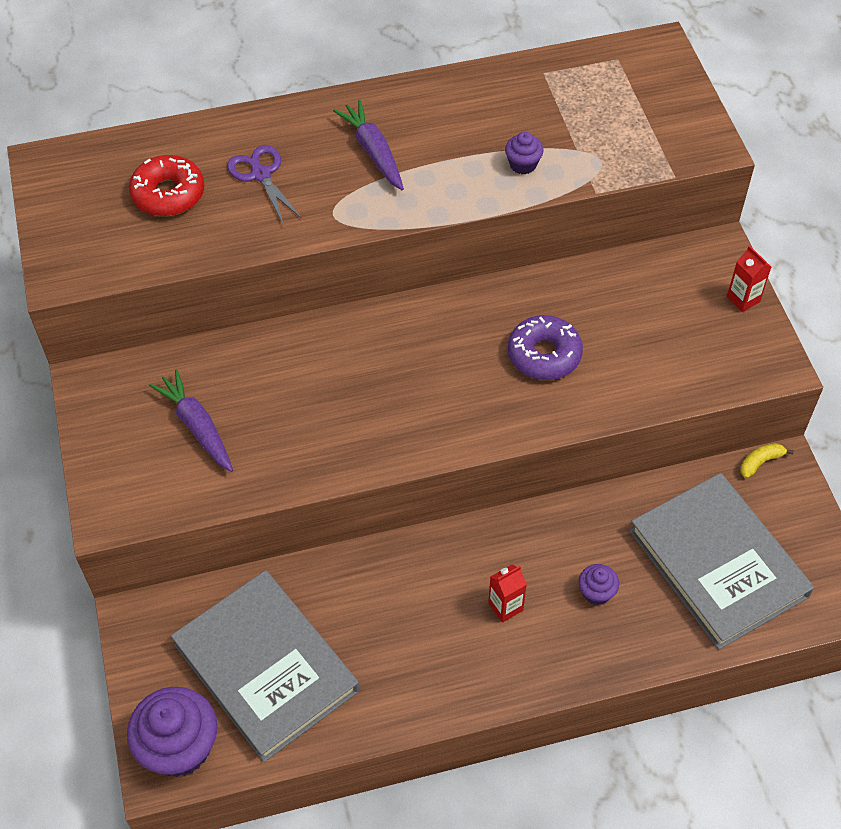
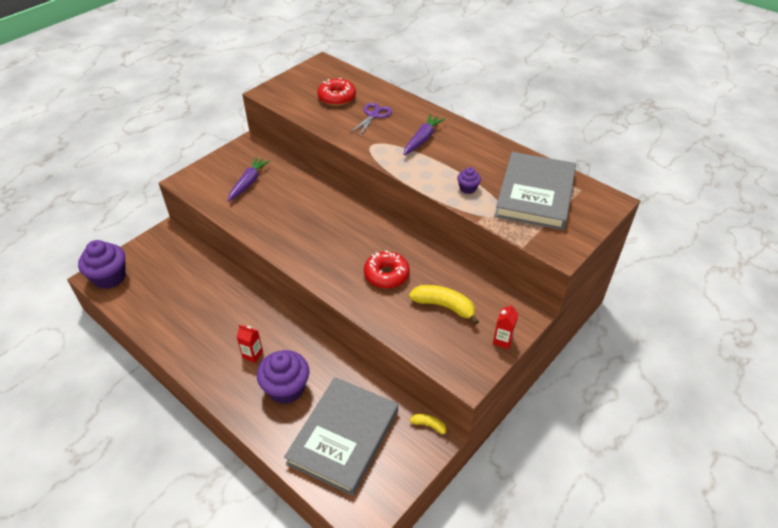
camera: 55 degrees right, 10 degrees down
(266, 667) = (165, 284): grey book -> grey book (535, 194)
(544, 355) = (386, 275): purple donut -> red donut
(596, 592) = (286, 388): purple cupcake -> purple cupcake, size x2.05
(647, 324) = (444, 306): none -> yellow banana

